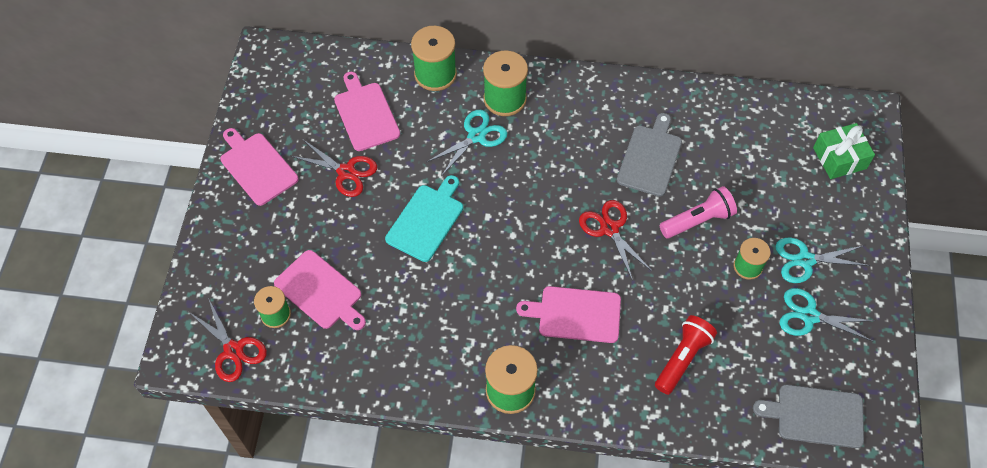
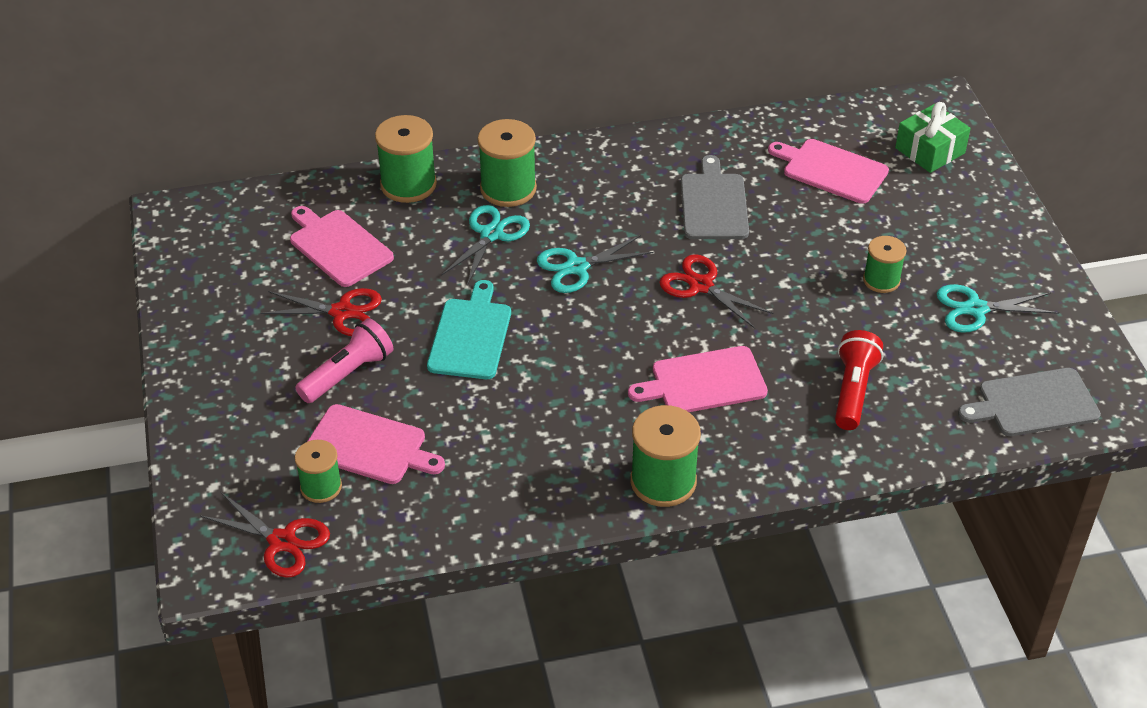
camera: 20 degrees left, 15 degrees down
(257, 167) = (220, 336): pink cutting board -> pink cutting board (831, 170)
(697, 220) = (800, 250): pink flashlight -> pink flashlight (348, 374)
(805, 260) = (942, 257): turquoise scissors -> turquoise scissors (576, 267)

